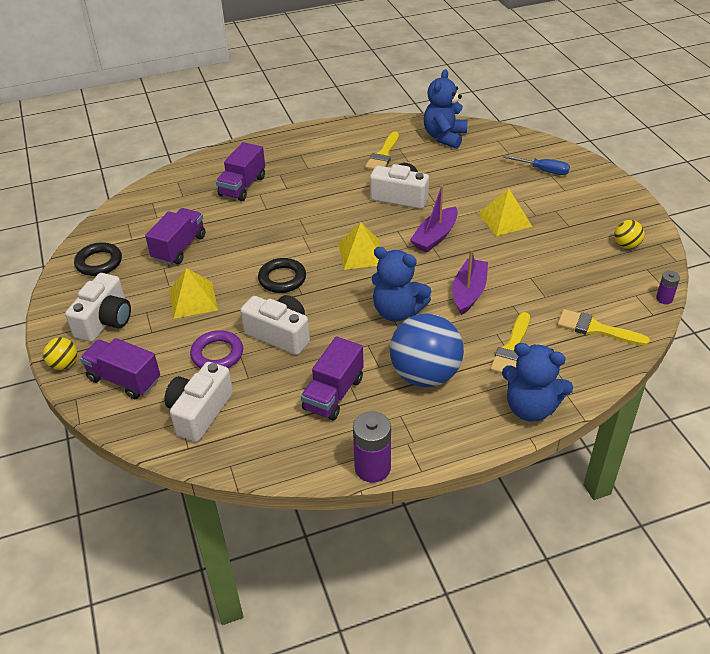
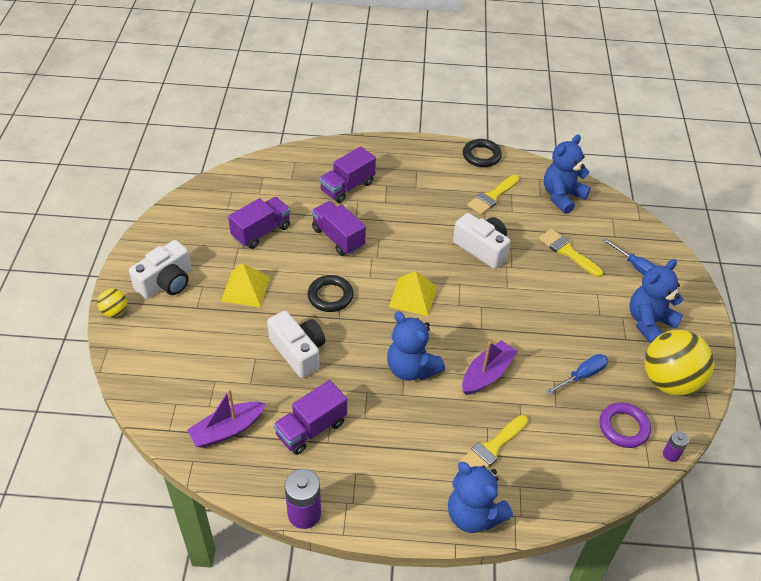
camera: 20 degrees right, 5 degrees up
(99, 262) = (189, 222): black ring -> black ring (481, 156)
(124, 379) = (153, 345): purple truck -> purple truck (338, 238)
(200, 412) = (195, 400): white camera -> none
(217, 354) = (237, 350): purple ring -> purple ring (623, 427)
(425, 375) = (399, 443): blue ball -> none
(435, 237) = (490, 303): purple boat -> purple boat (227, 430)
(505, 219) = (566, 309): yellow pyramid -> none
(552, 265) = (582, 375): none -> blue screwdriver
(580, 207) = (649, 322): none -> blue teddy bear
(596, 329) = (583, 459): yellow brush -> yellow brush (567, 252)
(626, 245) = (669, 381): yellow ball -> yellow ball, size x2.17

